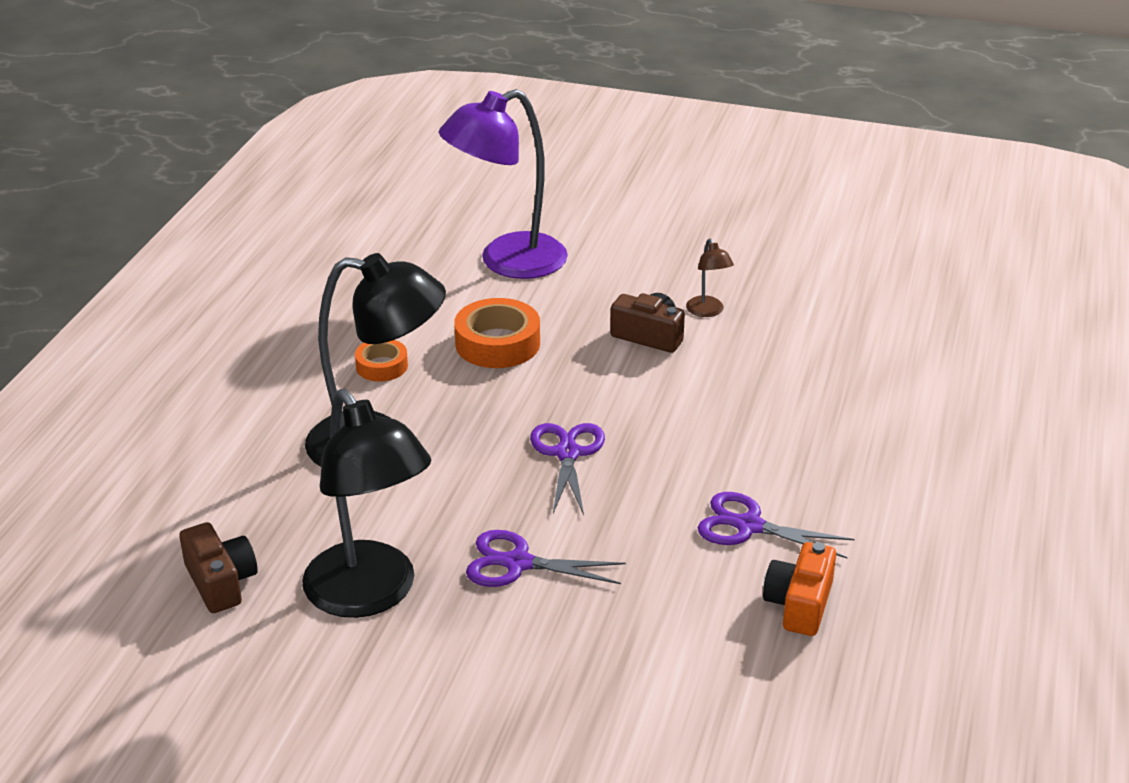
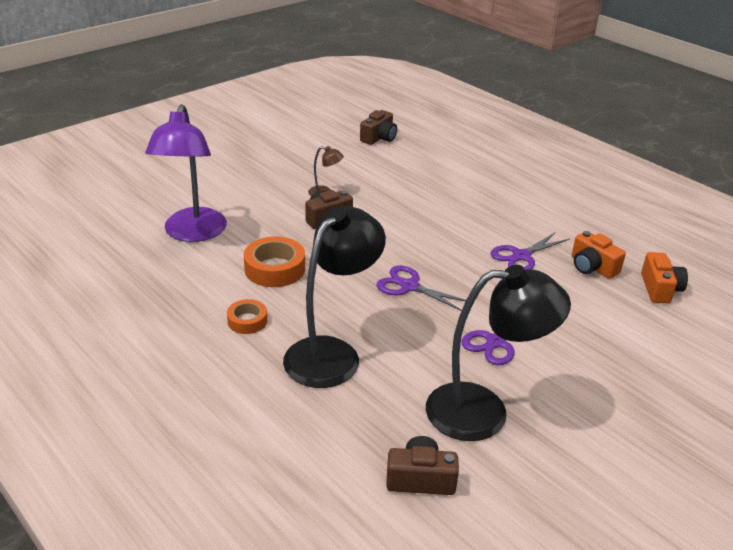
camera: 60 degrees left, 0 degrees up
(817, 692) = (660, 289): none -> orange camera
(917, 296) = (379, 138): none -> brown camera

